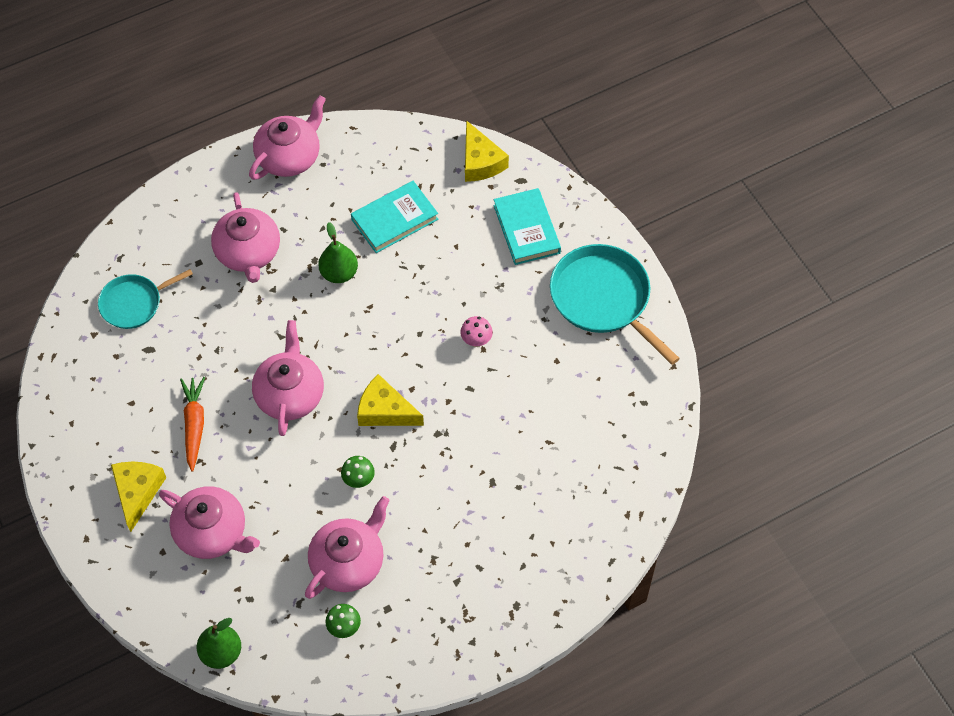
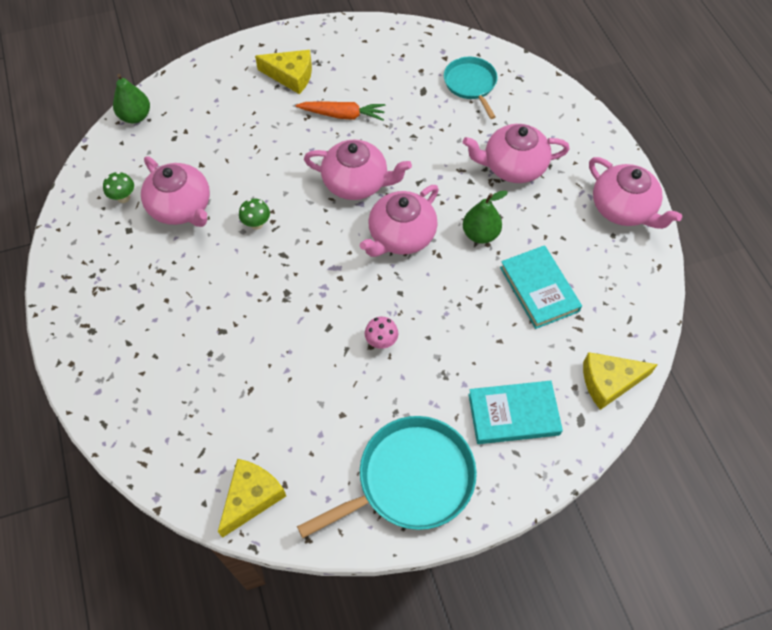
camera: 100 degrees right, 0 degrees up
(212, 532) = (240, 119): pink teapot -> pink teapot (401, 236)
(385, 411) = (321, 253): yellow cheese -> yellow cheese (251, 497)

